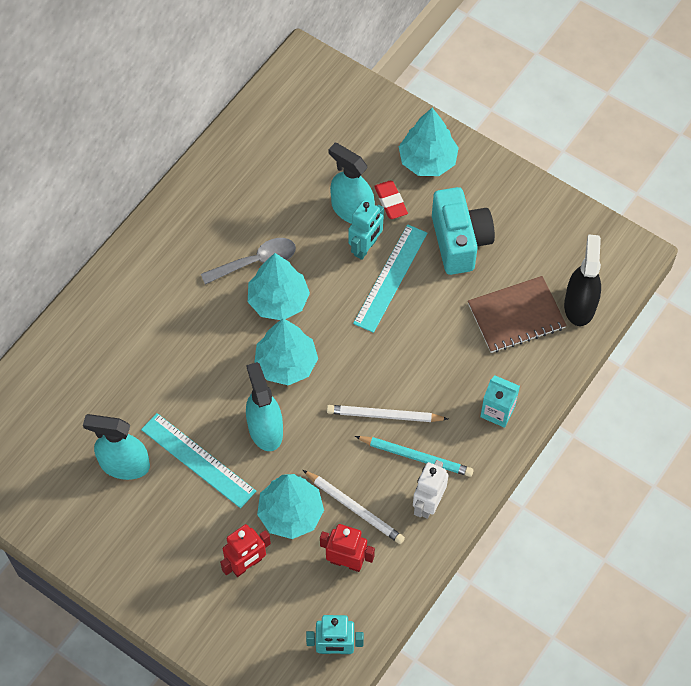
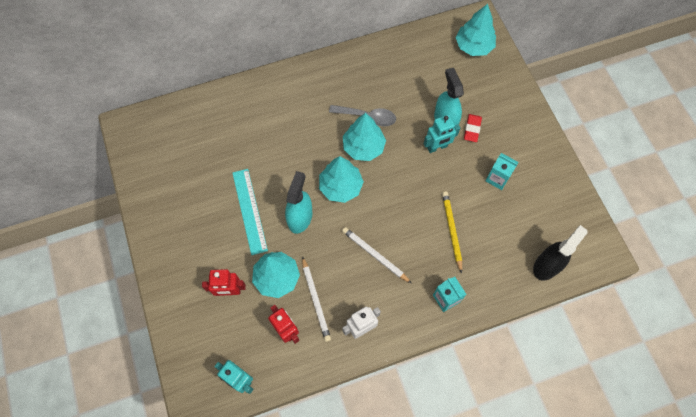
camera: 35 degrees right, 5 degrees up
(124, 464) = (208, 187): turquoise spray bottle -> none
(390, 278) = (439, 174): turquoise ruler -> none
(416, 457) = (375, 293): turquoise pencil -> none
(427, 161) = (512, 118): turquoise tree -> turquoise tree (473, 46)
(450, 333) = (451, 230): none -> yellow pencil
(459, 242) = (497, 178): turquoise camera -> turquoise carton
(516, 316) = (500, 246): brown notebook -> none

